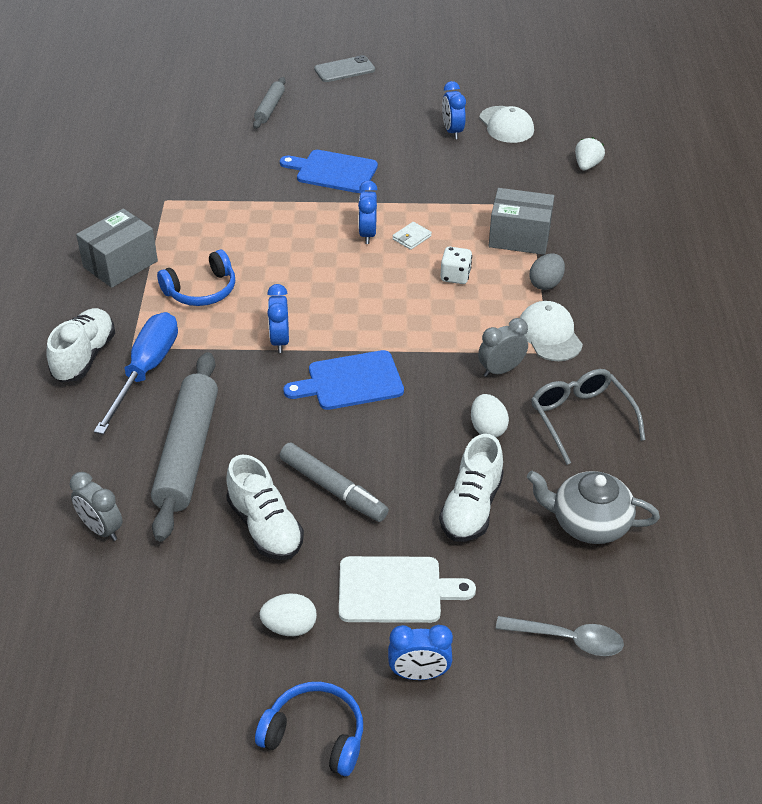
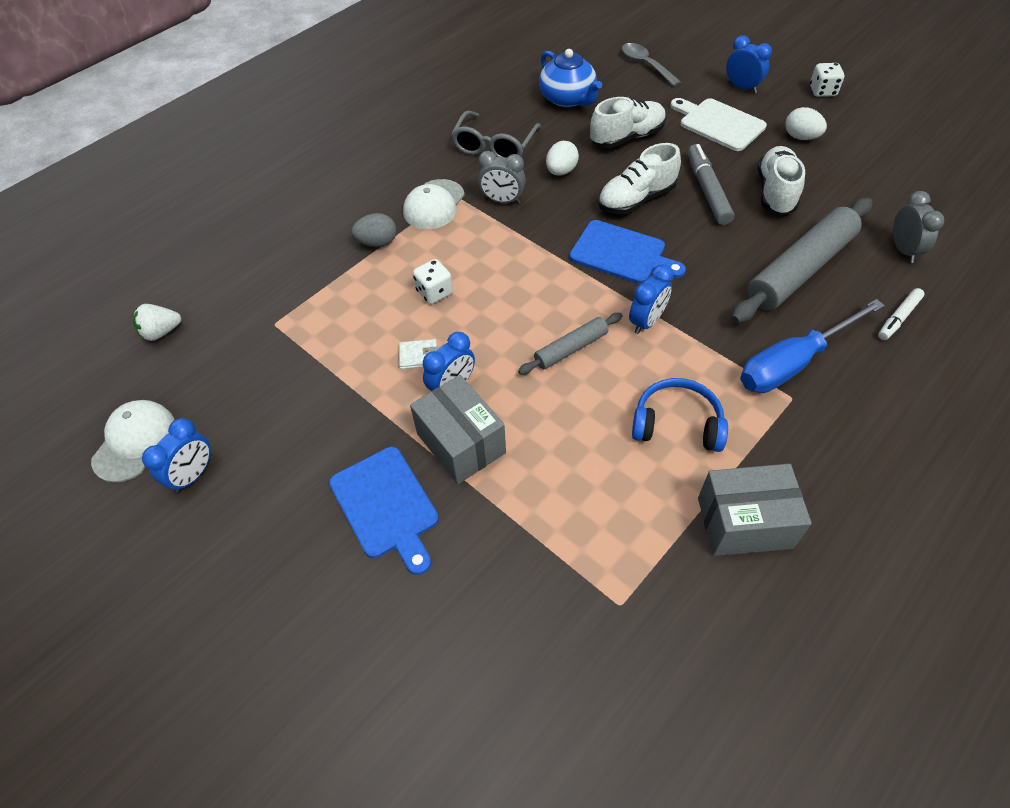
camera: 135 degrees left, 10 degrees up
(78, 454) = (898, 318): none -> white marker
(84, 357) = (849, 415): white shoe -> white shoe (636, 199)
(270, 108) = (323, 713): grey rolling pin -> grey rolling pin (571, 348)
(315, 735) = (822, 91): blue headphones -> white dice
(344, 70) = (132, 728): grey phone -> none
(519, 237) = (333, 296): grey box -> grey box (461, 443)
(588, 523) = (568, 99): grey teapot -> blue teapot

